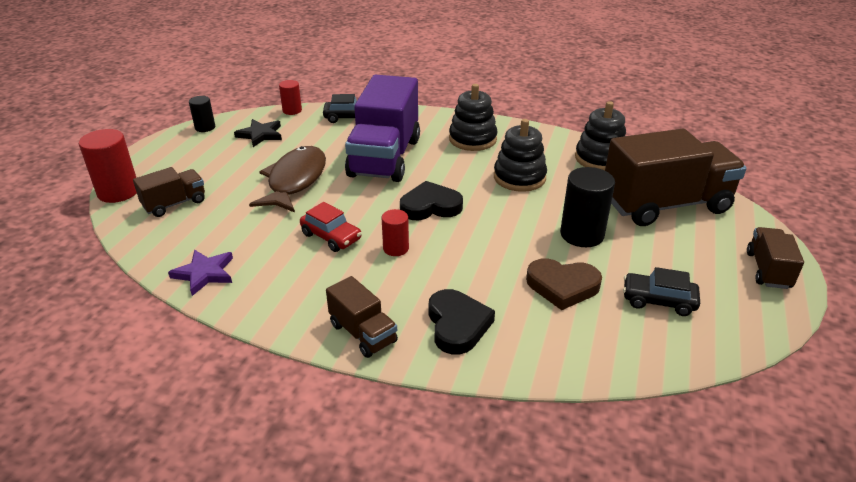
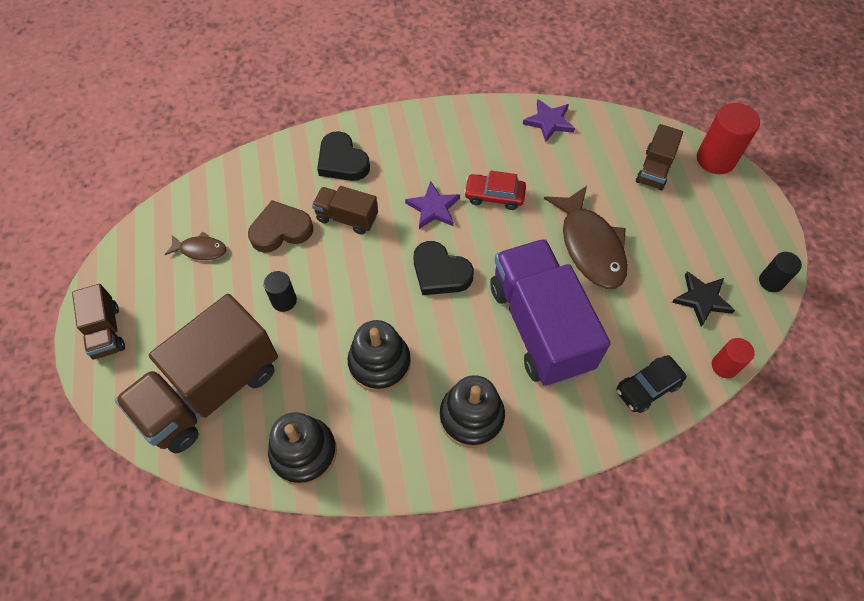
camera: 150 degrees right, 25 degrees up
(363, 333) = (400, 128): brown truck -> brown truck (347, 218)
(396, 248) = (433, 208): red cylinder -> purple star
(430, 206) = (440, 272): black heart -> black heart turned 75 degrees clockwise
(582, 234) = (284, 300): black cylinder -> black cylinder, size x0.58
(658, 301) = (201, 249): black car -> brown fish

